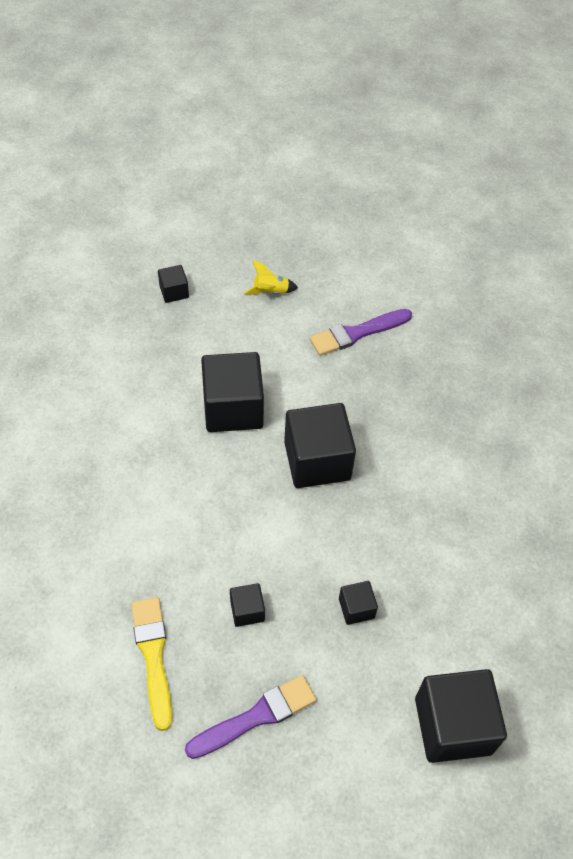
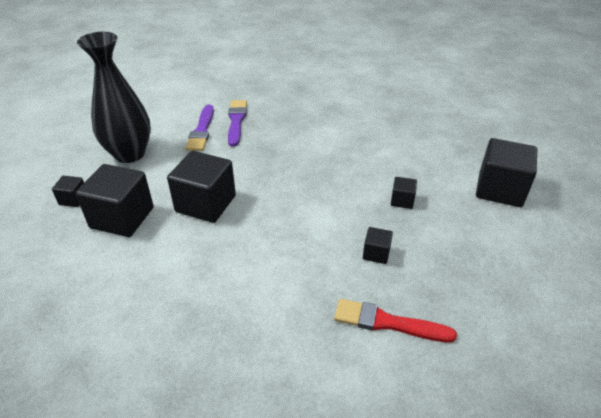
camera: 60 degrees left, 15 degrees down
(153, 656) = (387, 322): yellow brush -> red brush
(256, 717) = (463, 278): purple brush -> purple brush (236, 121)
(270, 292) = (130, 154): yellow rocket -> black vase
(317, 460) = (281, 179): black cube -> black cube (122, 218)

